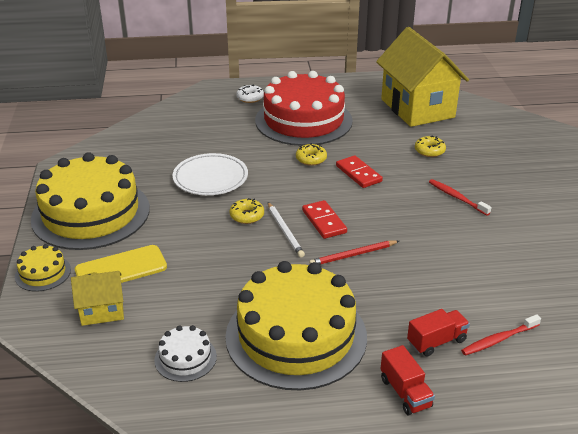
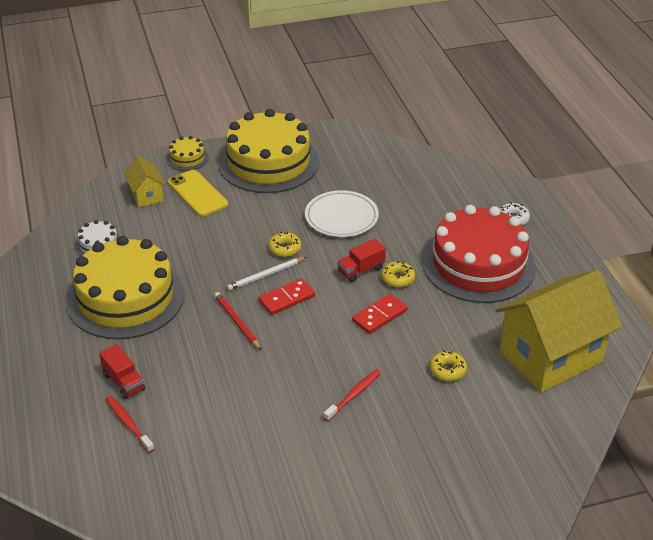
camera: 80 degrees right, 5 degrees up
(405, 393) = (64, 364): red truck -> red truck (361, 270)

